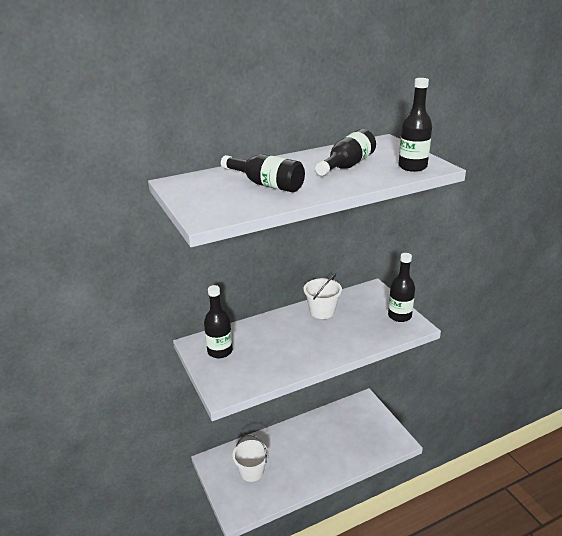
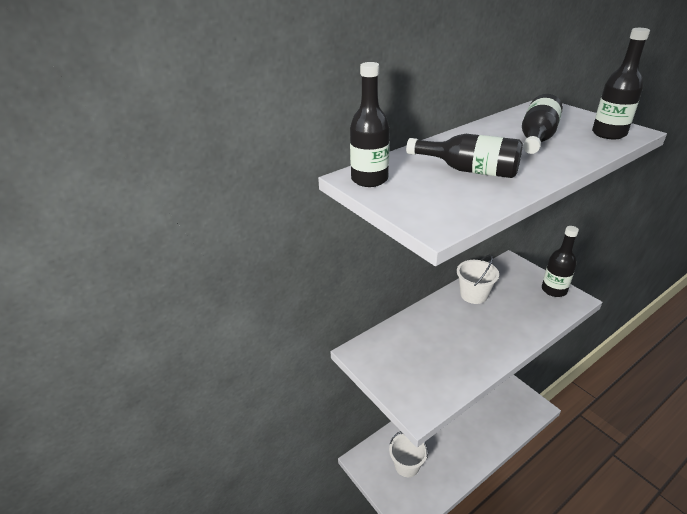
camera: 10 degrees left, 5 degrees up
(220, 351) = (390, 358): black bottle -> black bottle (369, 179)

